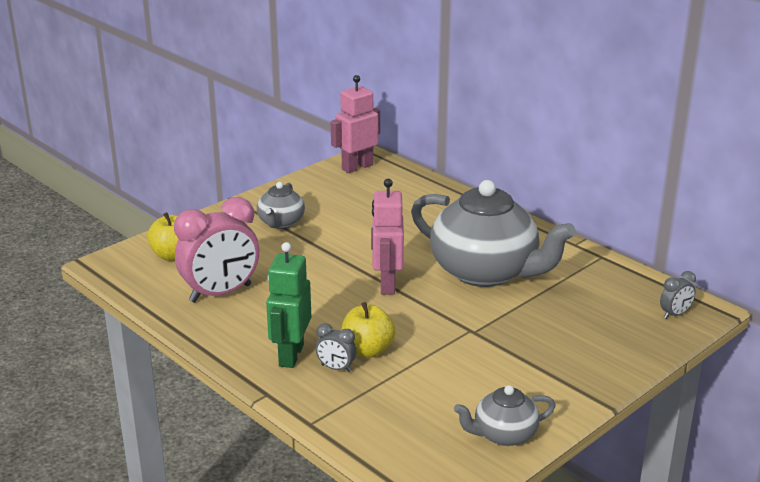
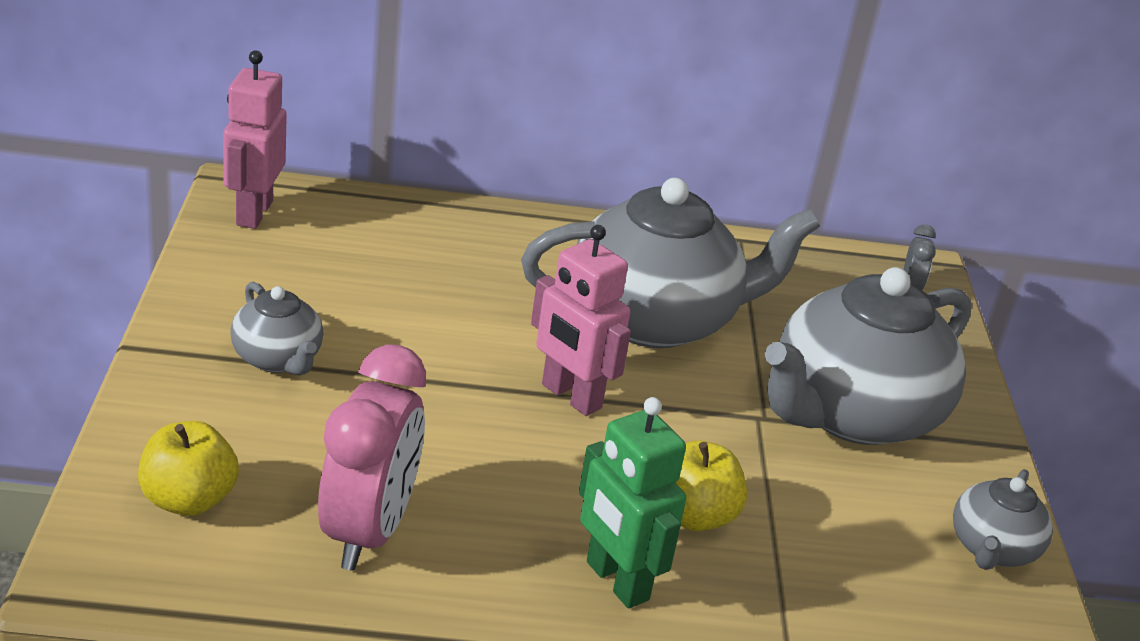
camera: 50 degrees left, 5 degrees up
(336, 368) = (699, 567): grey clock -> none
(527, 350) = (852, 414): none -> grey teapot

